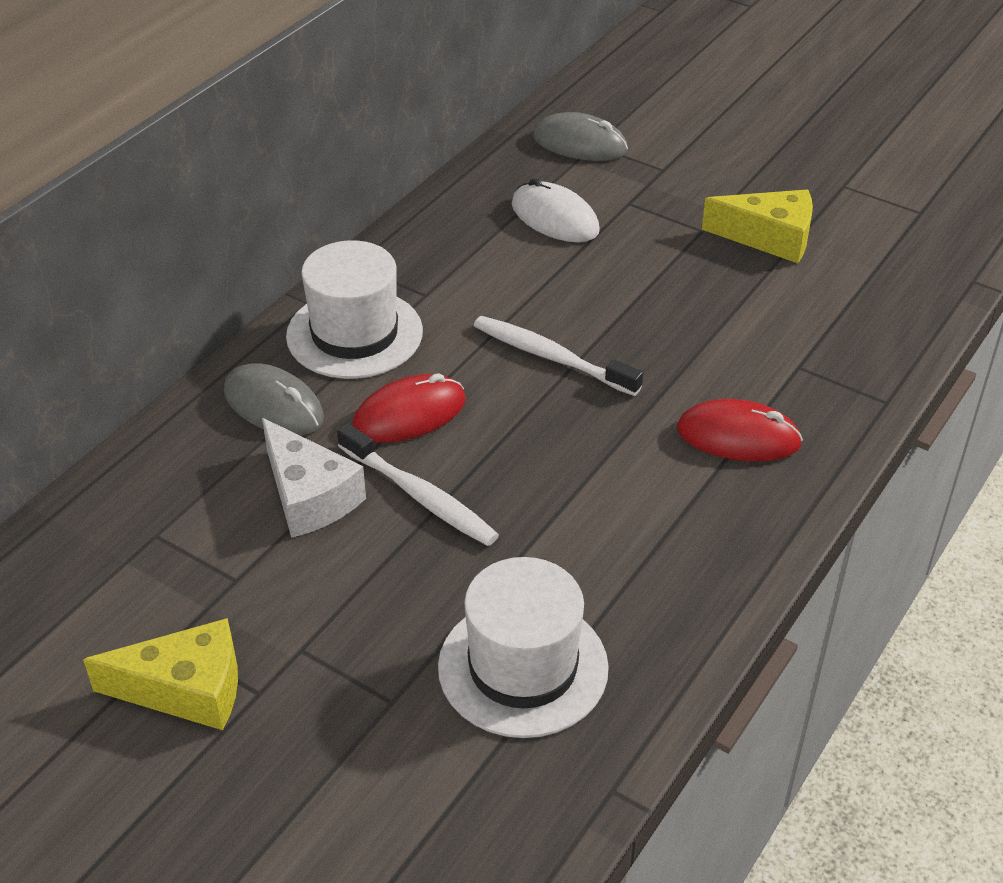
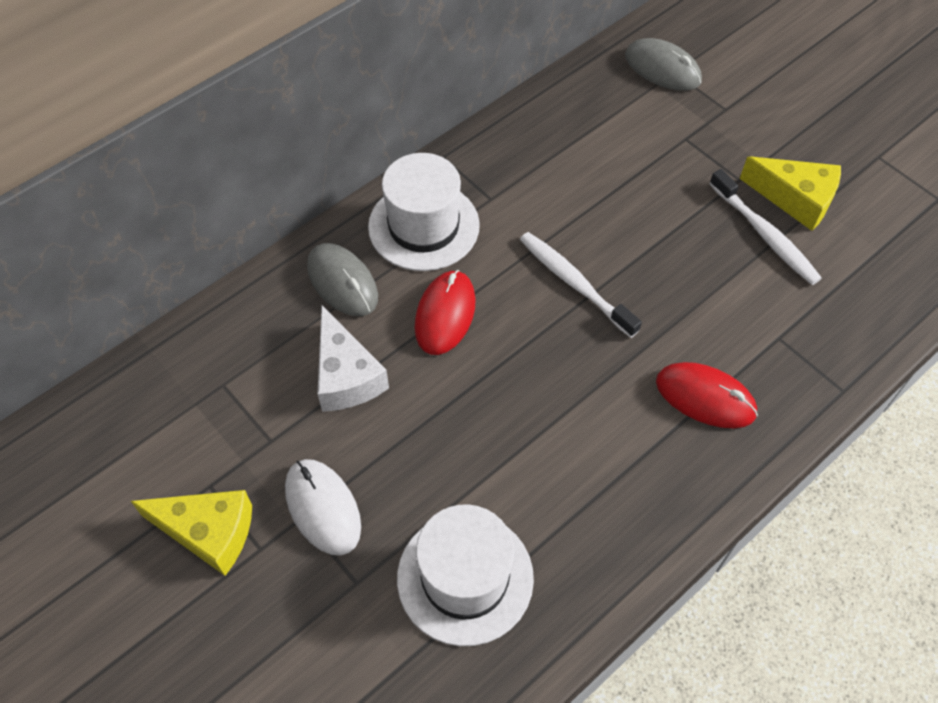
camera: 15 degrees right, 15 degrees up
(409, 414) = (445, 314): red mouse -> red mouse turned 60 degrees counterclockwise
(420, 496) = (431, 395): white toothbrush -> white toothbrush (765, 235)
(554, 218) = (618, 142): white mouse -> white mouse (322, 508)

